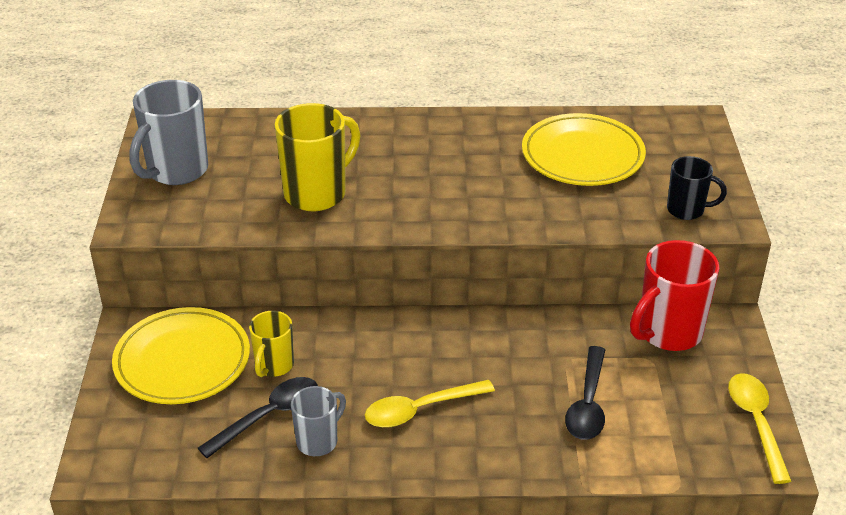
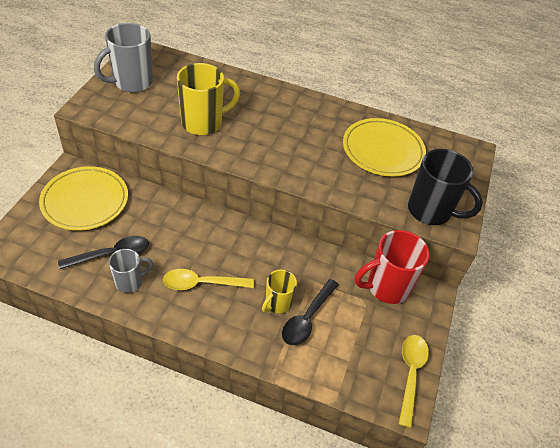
camera: 15 degrees right, 10 degrees up
(274, 366) = (134, 223): yellow mug -> yellow mug (277, 303)
(687, 210) = (430, 211): black mug -> black mug, size x1.71

